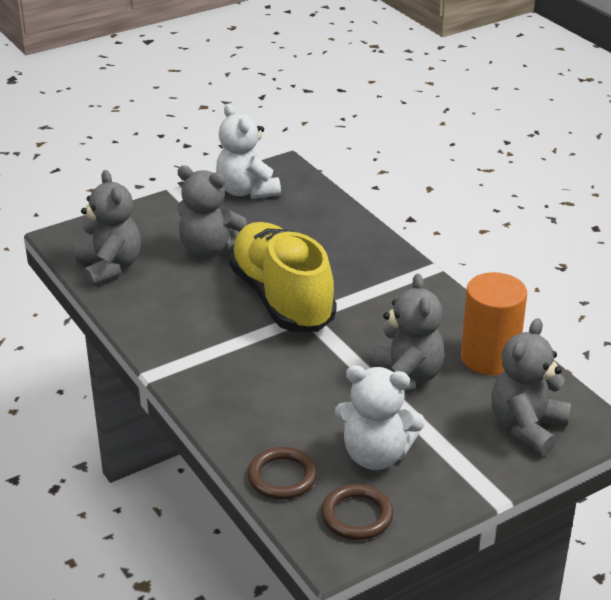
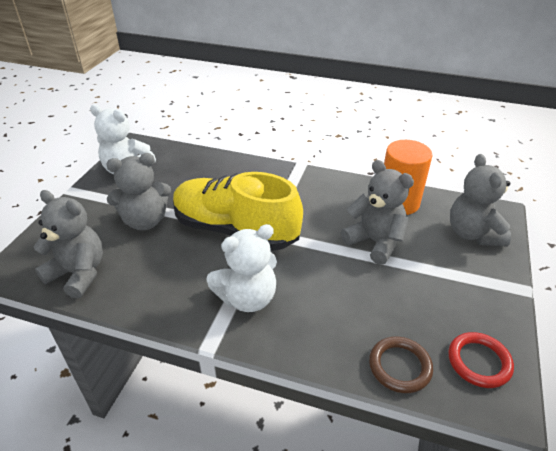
camera: 40 degrees left, 5 degrees up
(357, 516) = (479, 362): brown ring -> red ring
(376, 455) = (429, 306): white teddy bear -> white teddy bear (247, 298)

